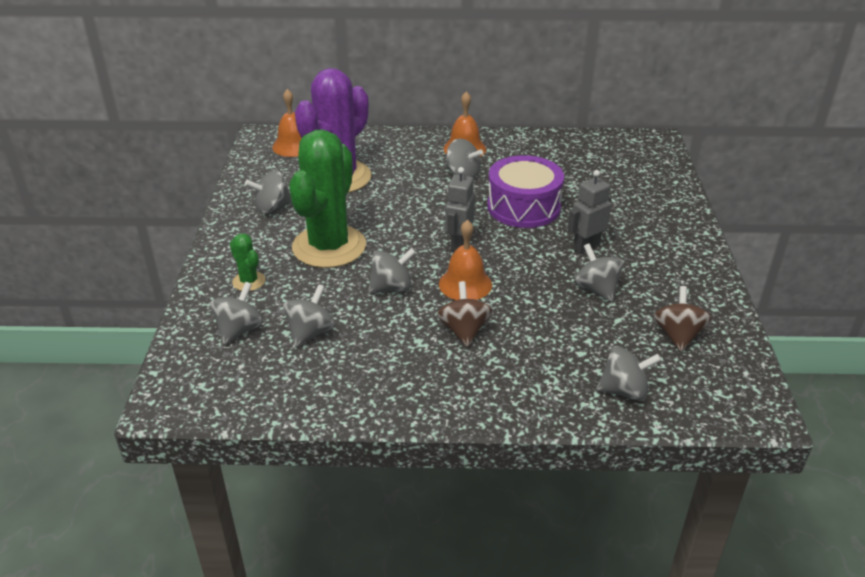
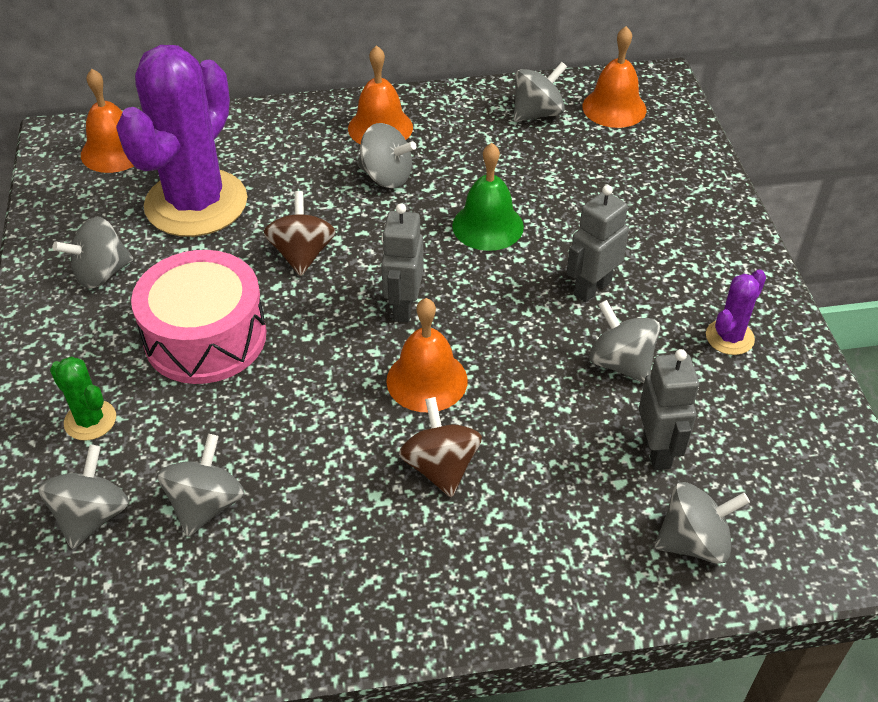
camera: 10 degrees left, 10 degrees up
(329, 247) = (205, 337): green cactus -> pink drum
(391, 287) = (316, 402): grey spinning top -> grey spinning top (537, 113)
(523, 207) = (488, 226): purple drum -> green bell
(610, 338) = (657, 450): none -> grey robot
(623, 151) = (614, 108): none -> orange bell
(674, 283) = (729, 337): none -> purple cactus
(678, 335) = (751, 431): brown spinning top -> brown spinning top (302, 254)

